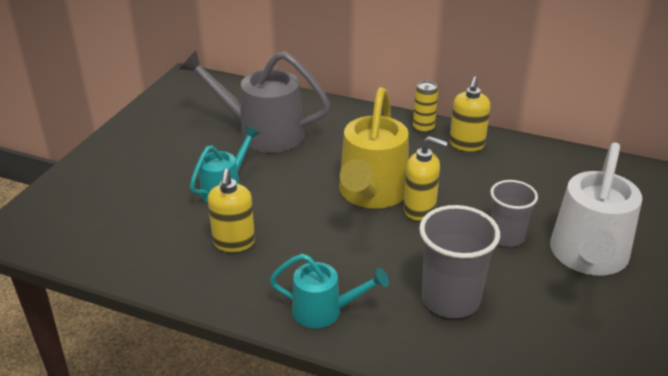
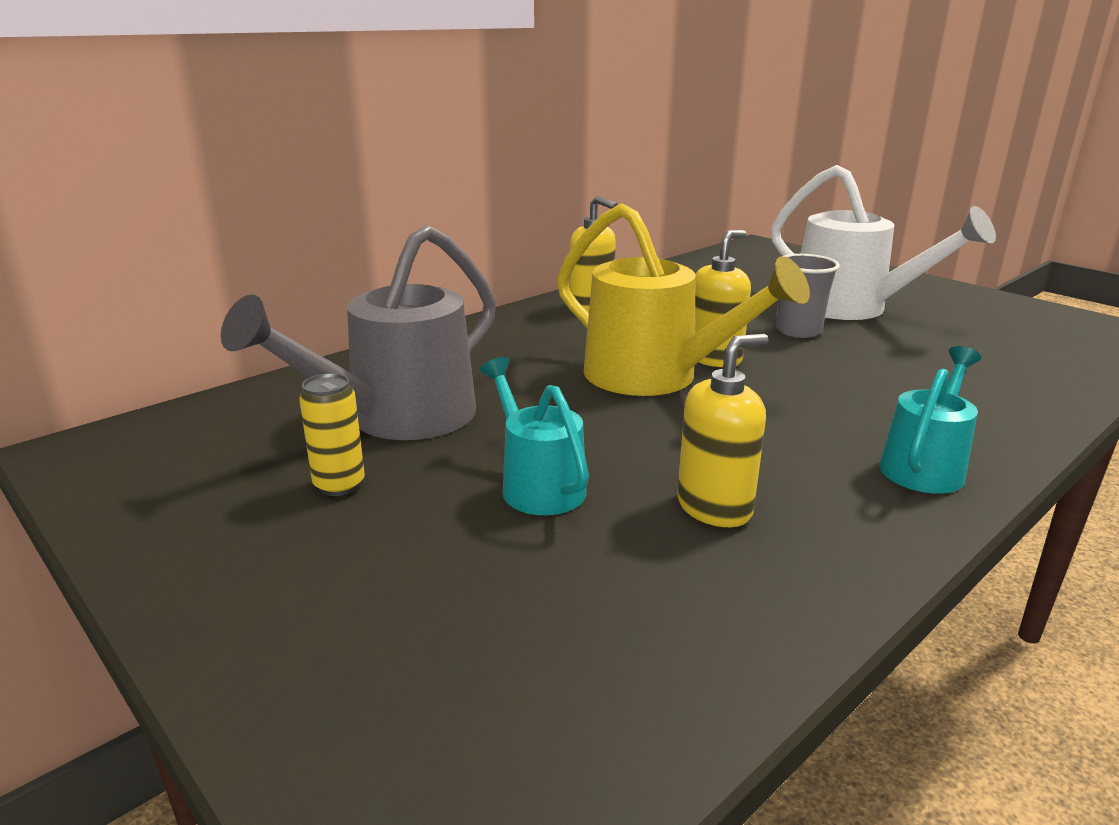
camera: 65 degrees left, 10 degrees down
(234, 242) = (715, 507): yellow soap dispenser -> yellow soap dispenser turned 60 degrees counterclockwise
(423, 128) = (528, 317): yellow can -> yellow can (339, 485)
(450, 299) = (912, 383): grey cup -> none

